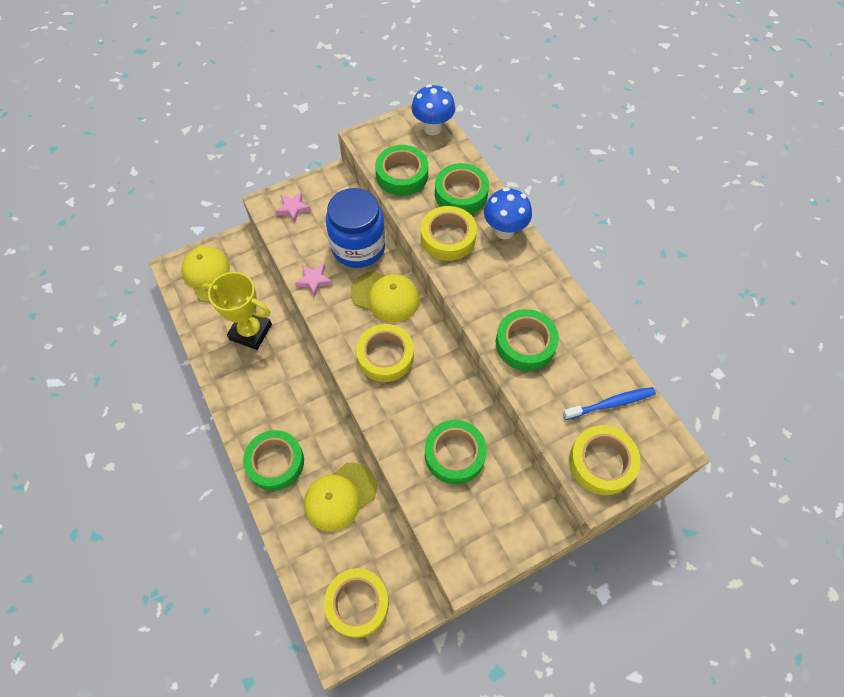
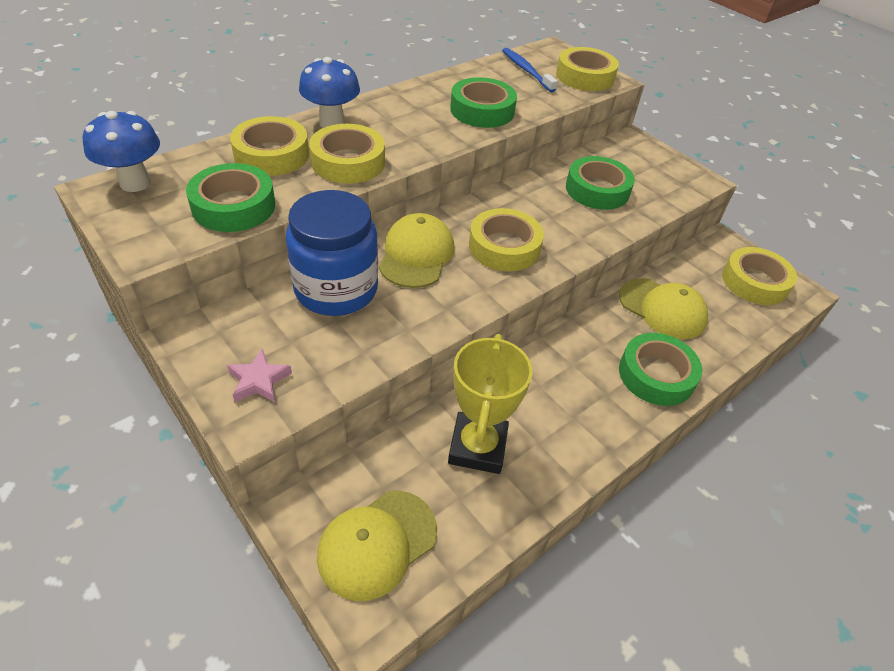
camera: 105 degrees left, 15 degrees down
(314, 281) = (405, 330): pink star -> none
(461, 194) = (271, 154): green tape -> yellow tape

